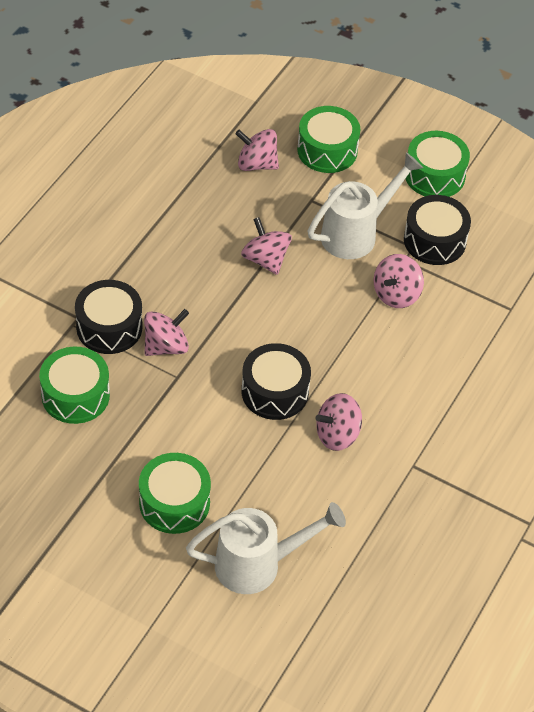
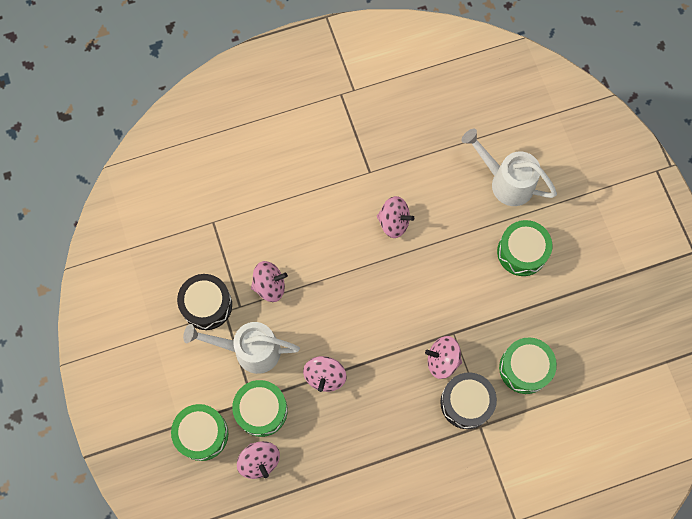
camera: 135 degrees left, 20 degrees up
(275, 392) = (404, 277): black drum -> none
(434, 175) = (154, 355): green drum -> green drum (261, 410)

